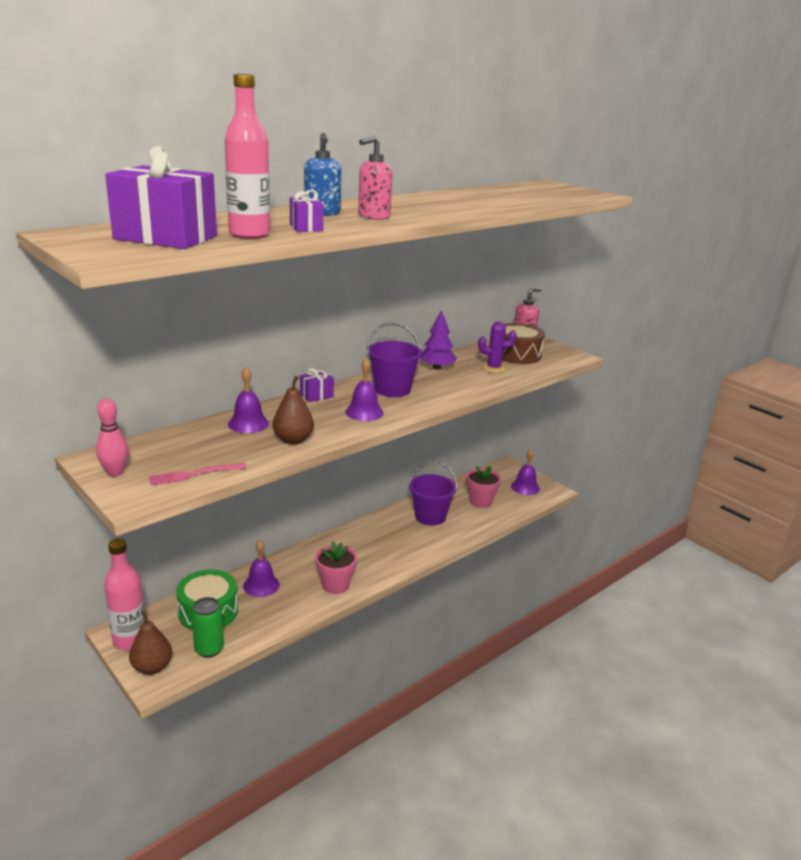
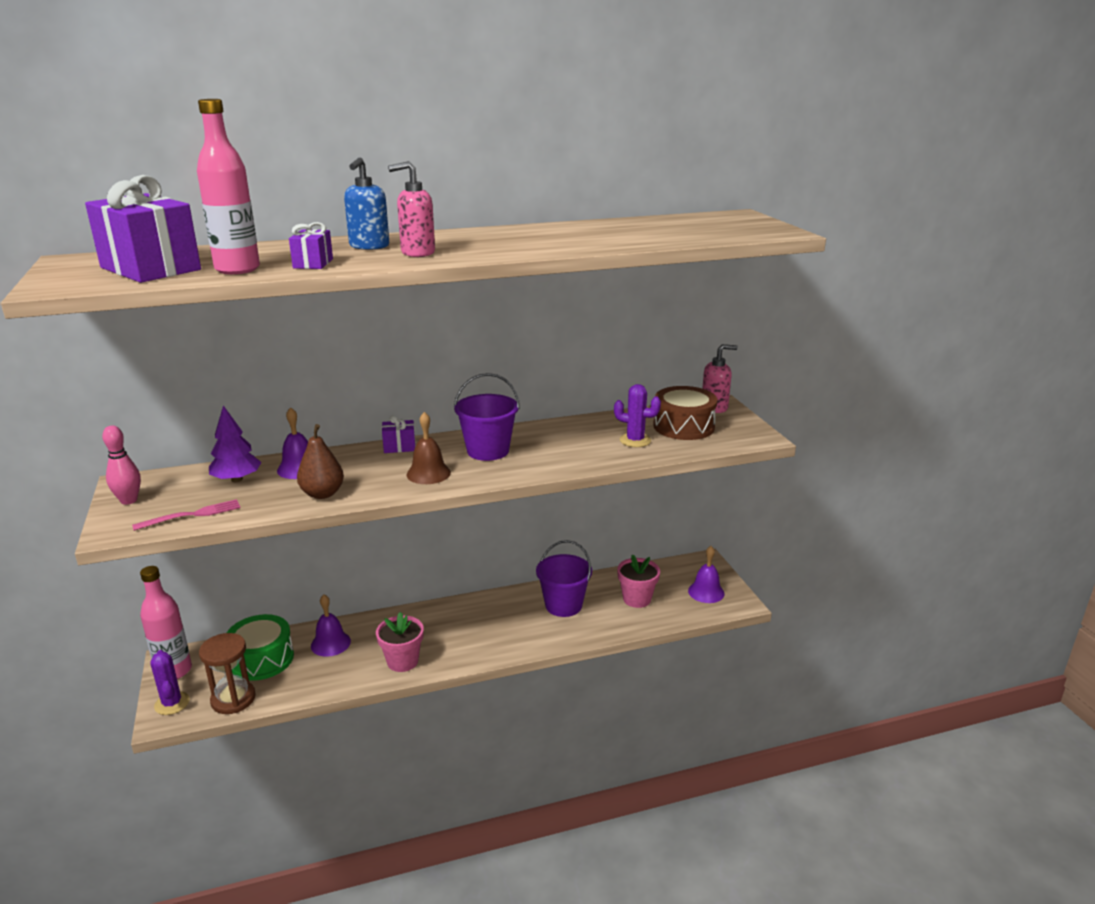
camera: 25 degrees right, 0 degrees up
(152, 667) = (172, 703): brown pear -> purple cactus
(194, 474) = (192, 515): pink fork -> pink fork turned 150 degrees clockwise
(209, 649) = (233, 699): green can -> brown hourglass
(364, 412) = (428, 473): purple bell -> brown bell
(436, 368) = (566, 431): purple tree -> purple tree (237, 479)

